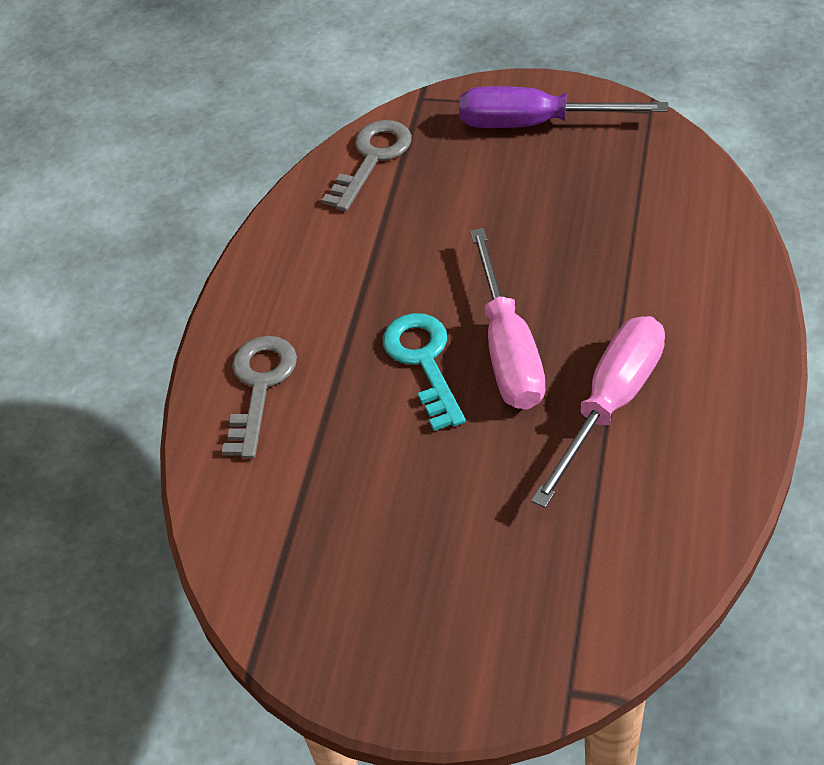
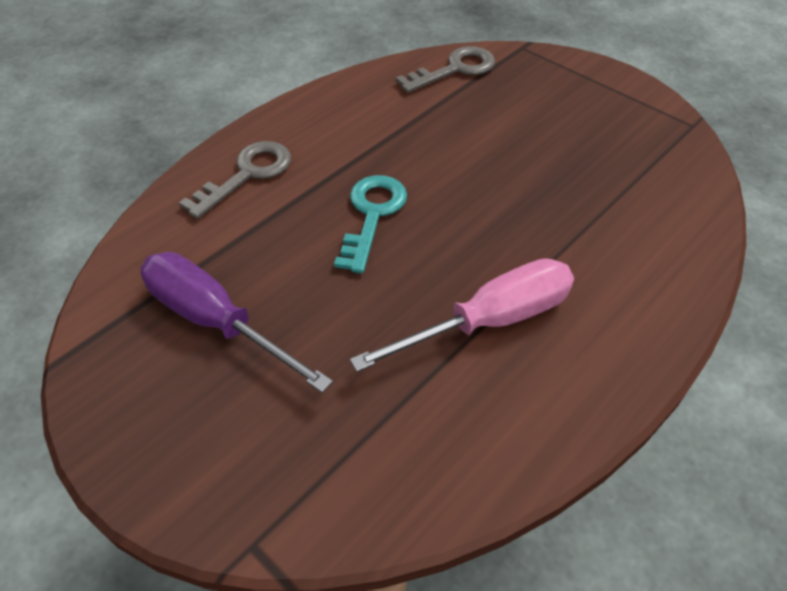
camera: 25 degrees right, 0 degrees up
(508, 349) = (442, 238): pink screwdriver -> none
(536, 124) = (594, 96): purple screwdriver -> purple screwdriver (216, 322)

